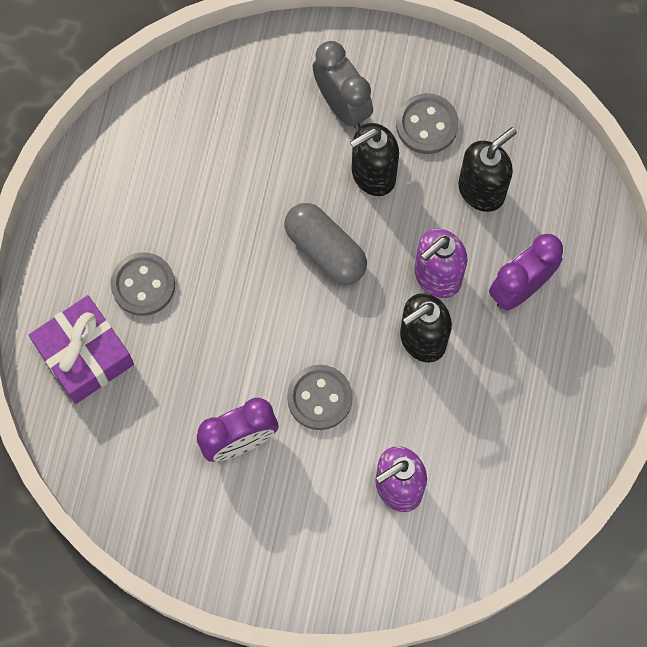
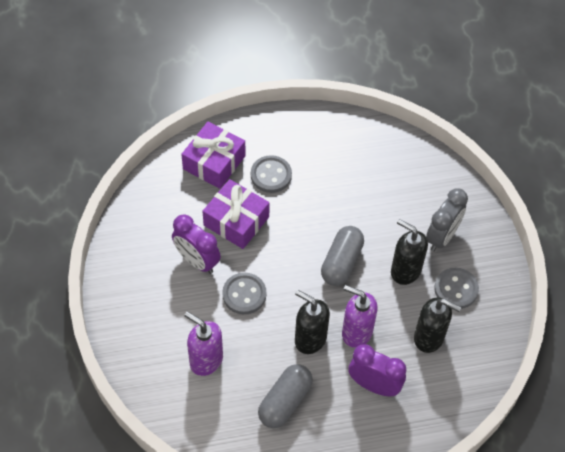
camera: 65 degrees right, 15 degrees down
(198, 363) = (236, 221): none -> purple gift
(498, 409) = (285, 402): none -> grey capsule

